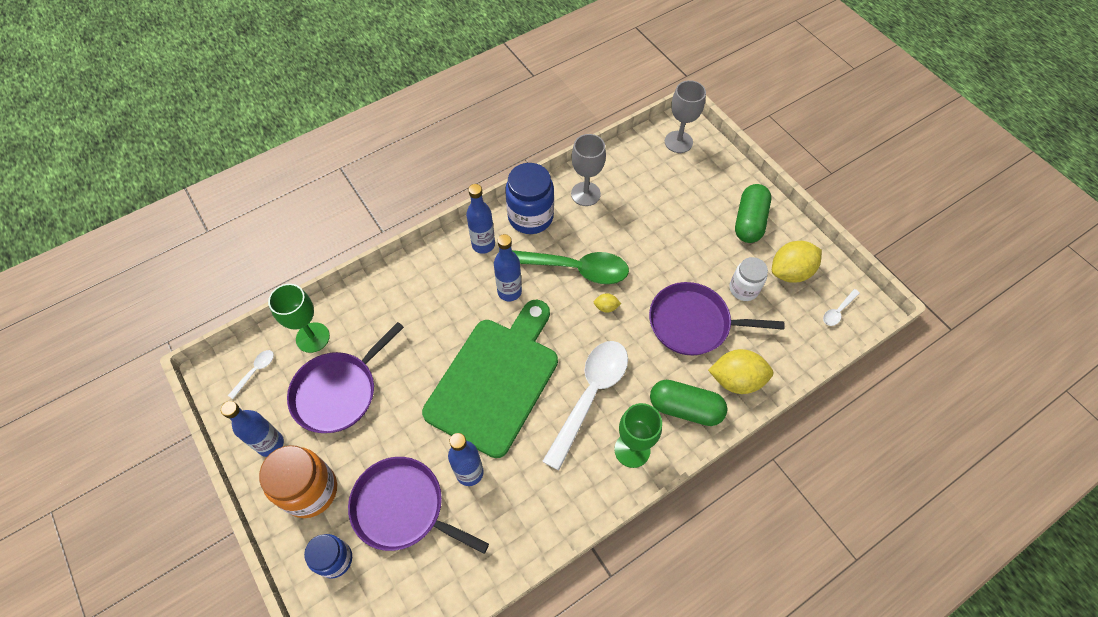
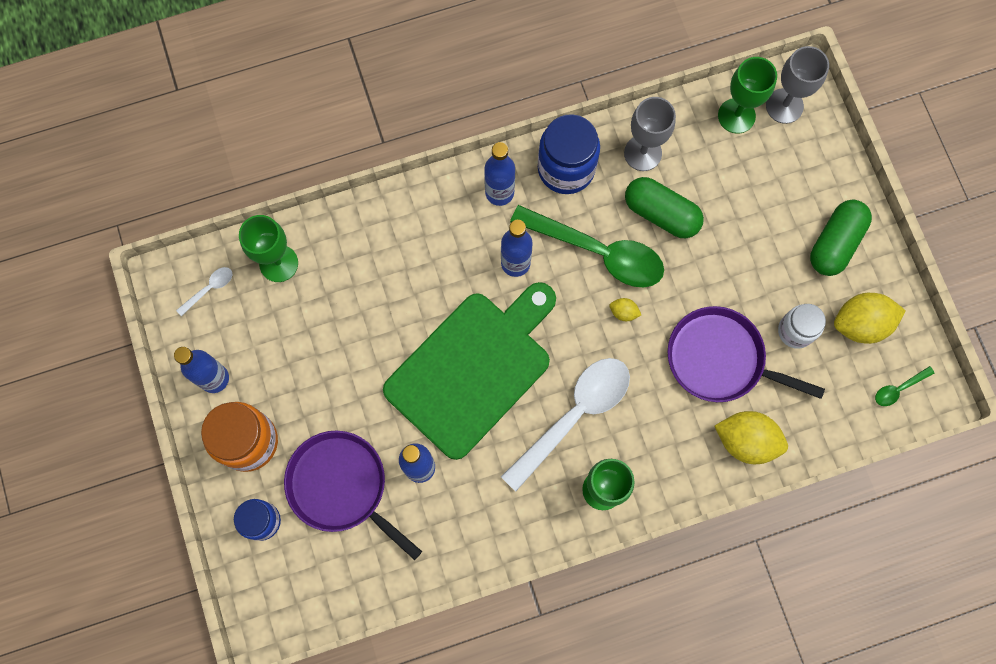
camera: 15 degrees right, 15 degrees up
(338, 391) = (296, 337): purple pan -> none
(646, 155) = (736, 116): none -> green goblet
(685, 408) = (676, 458): green capsule -> green capsule (661, 214)
(838, 311) = (898, 389): white spoon -> green spoon

